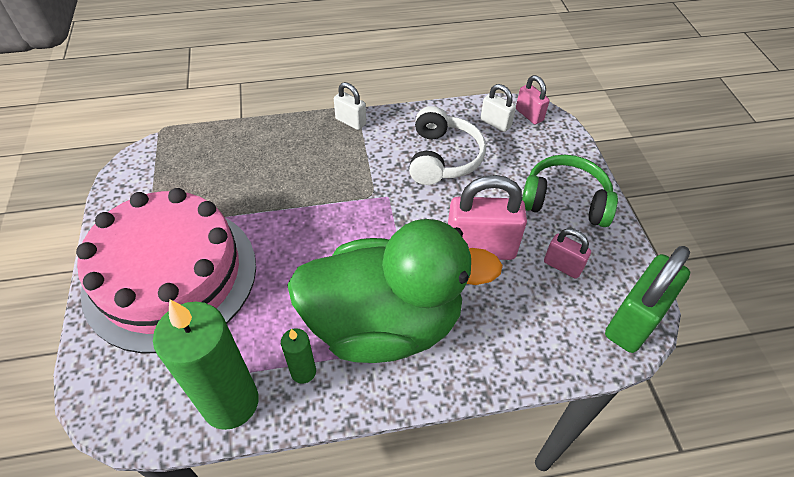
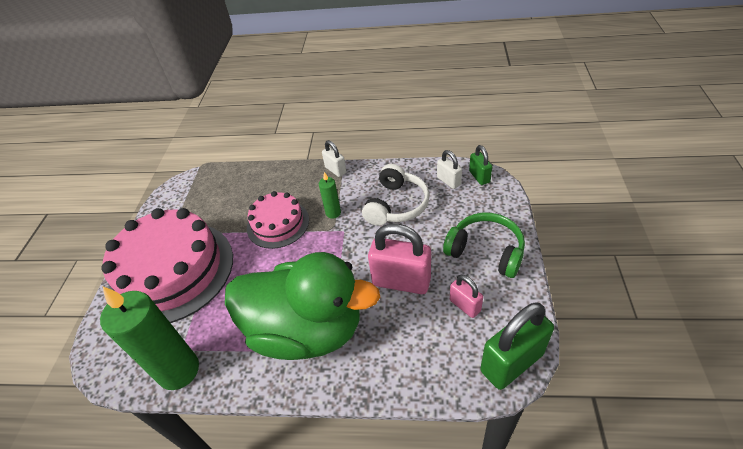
camera: 20 degrees right, 5 degrees down
(298, 197) = (278, 224): none -> pink cake
(303, 372) = (236, 357): green candle -> green candle (333, 213)
(529, 115) = (479, 177): pink padlock -> green padlock

